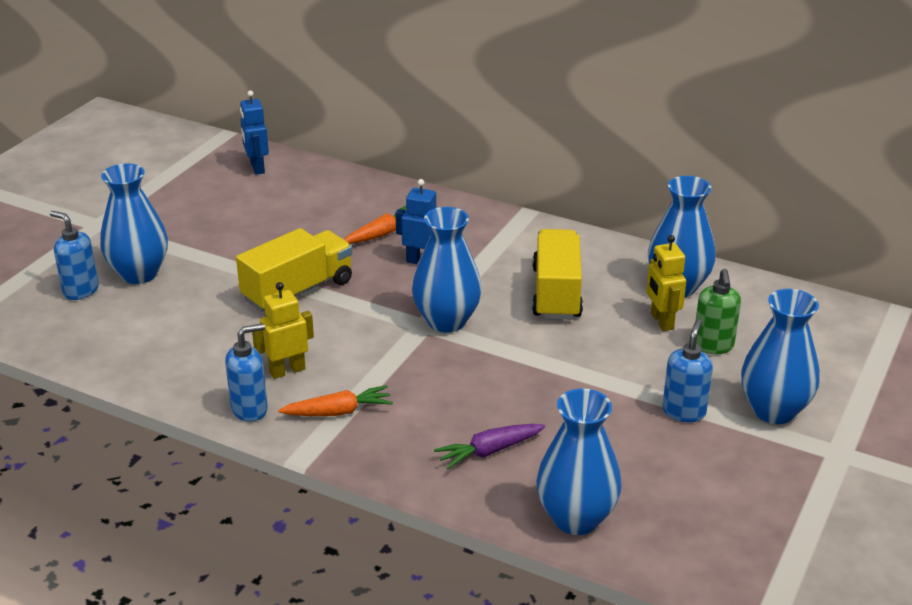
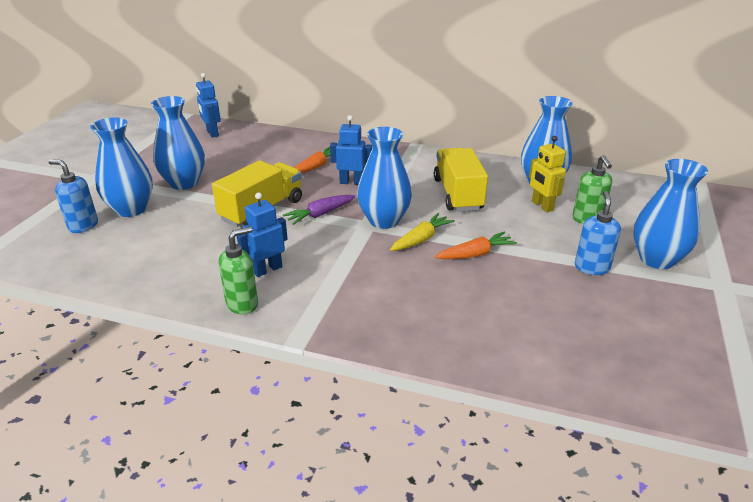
camera: 10 degrees left, 0 degrees up
(250, 409) = (242, 304): blue soap dispenser -> green soap dispenser
(287, 371) = (267, 269): yellow robot -> blue robot
(338, 412) = (318, 298): orange carrot -> orange carrot (475, 254)
(485, 352) = (421, 239): none -> yellow carrot
(489, 451) = (455, 315): purple carrot -> purple carrot (320, 214)
(576, 518) = (550, 364): blue vase -> blue vase (184, 183)

